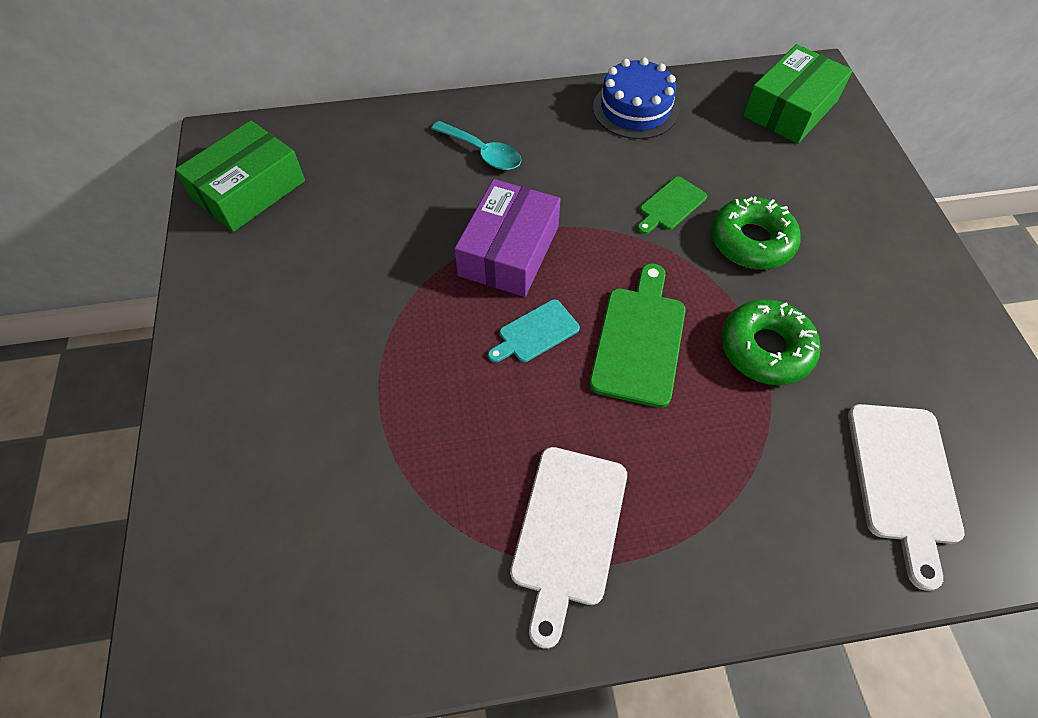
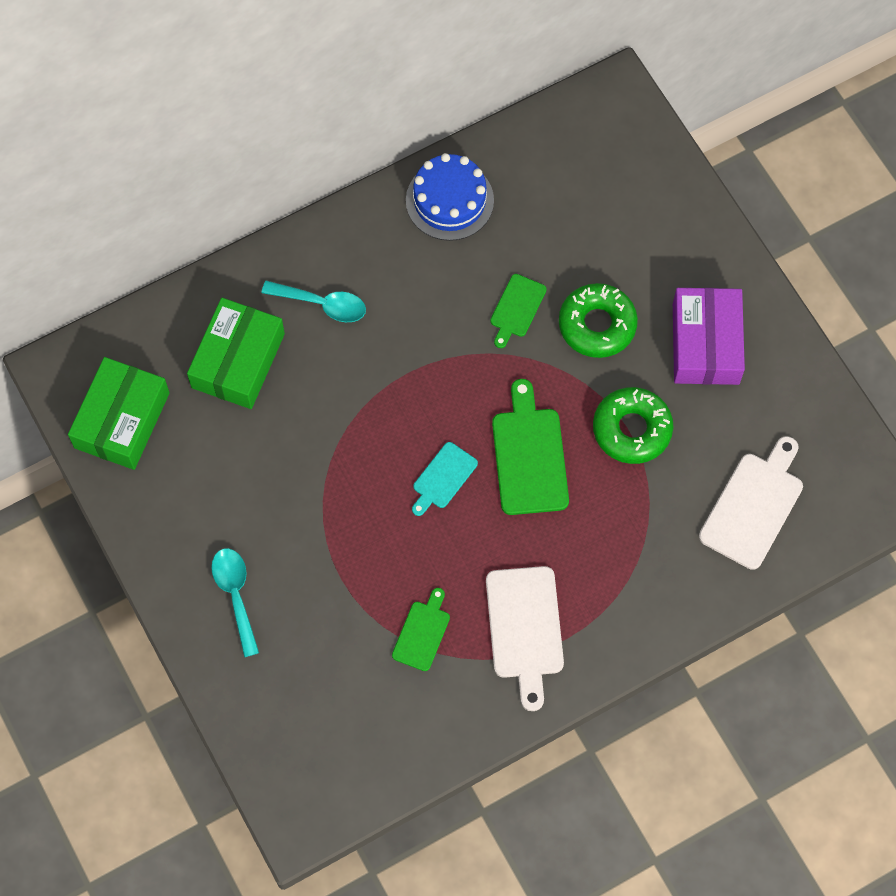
camera: 20 degrees left, 10 degrees up
(258, 378) = (235, 595): none -> turquoise spoon
(441, 492) = (422, 633): none -> green cutting board
(509, 251) = (390, 406): purple box -> purple box (705, 343)
(790, 108) = (599, 151): green box -> green box (238, 361)
(903, 479) = (754, 506): white cutting board -> white cutting board turned 135 degrees counterclockwise

